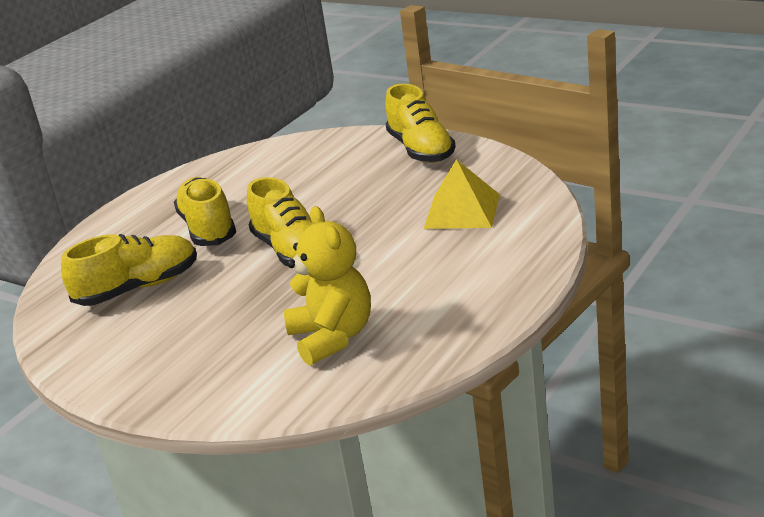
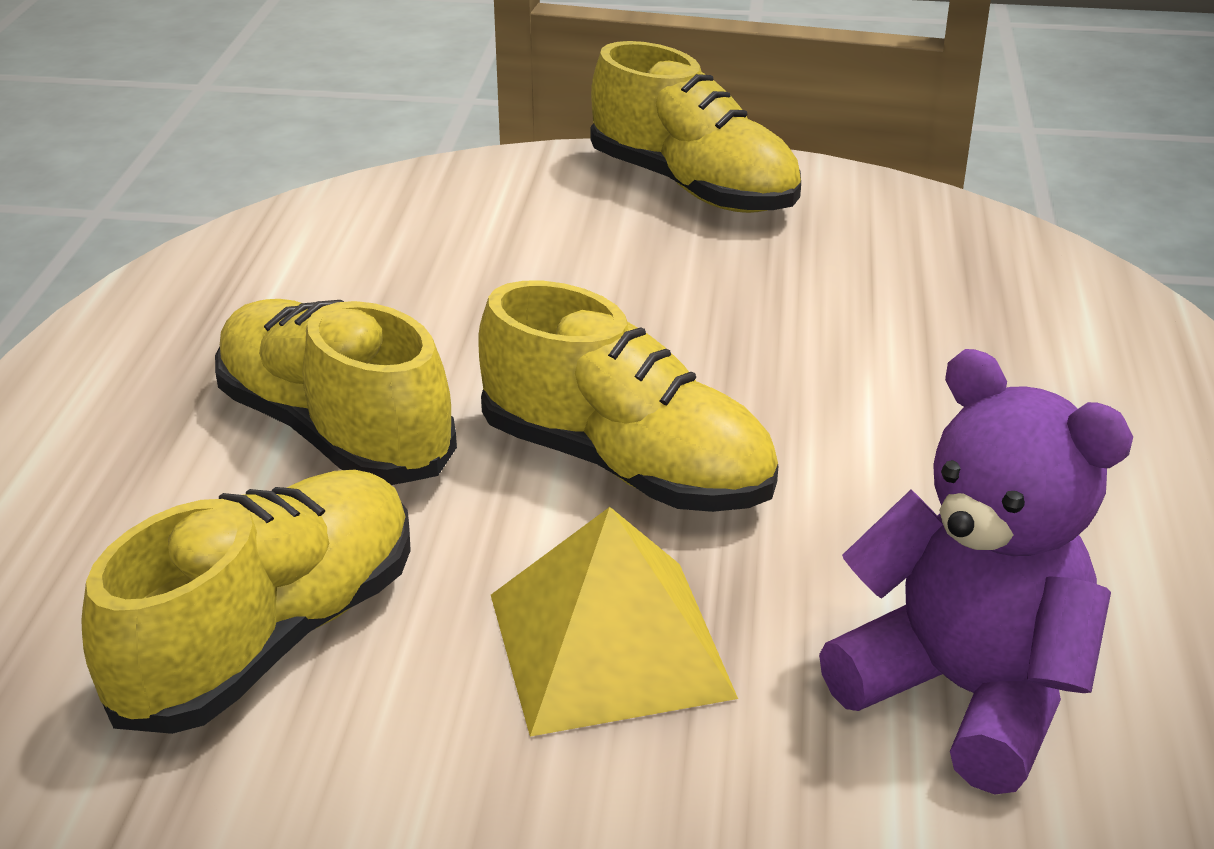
camera: 30 degrees left, 5 degrees up
(332, 337) = (965, 693): yellow teddy bear -> purple teddy bear
(462, 211) = (929, 314): yellow pyramid -> yellow pyramid (609, 644)

